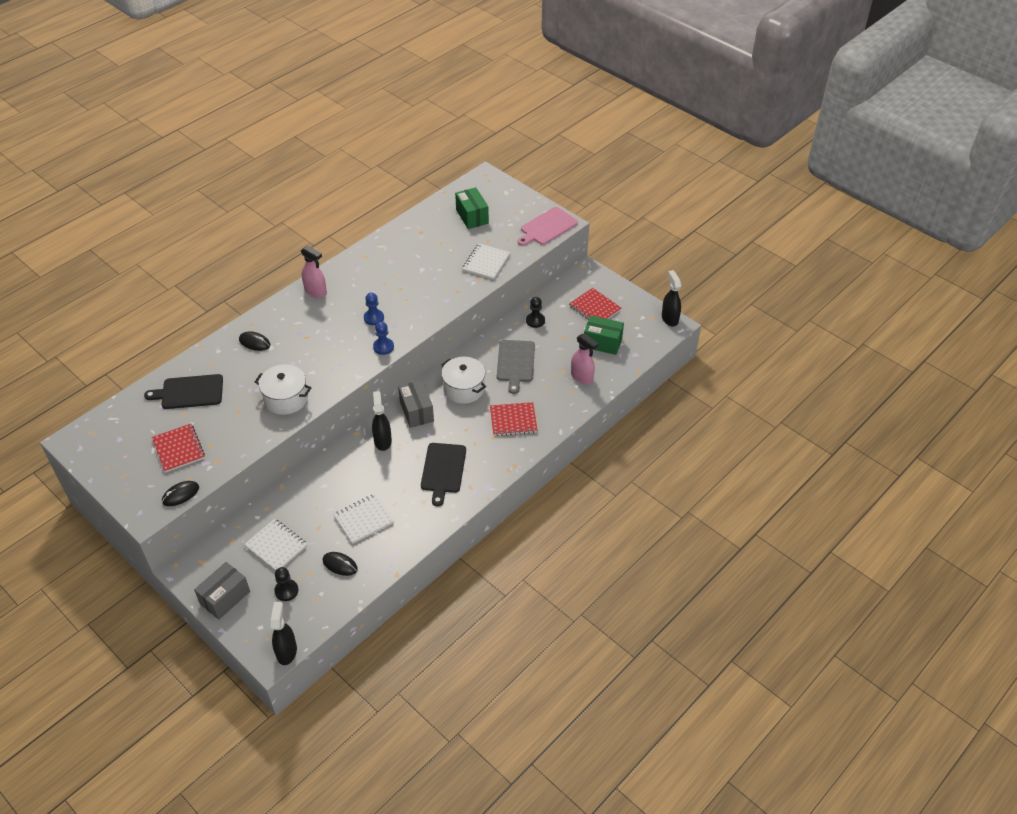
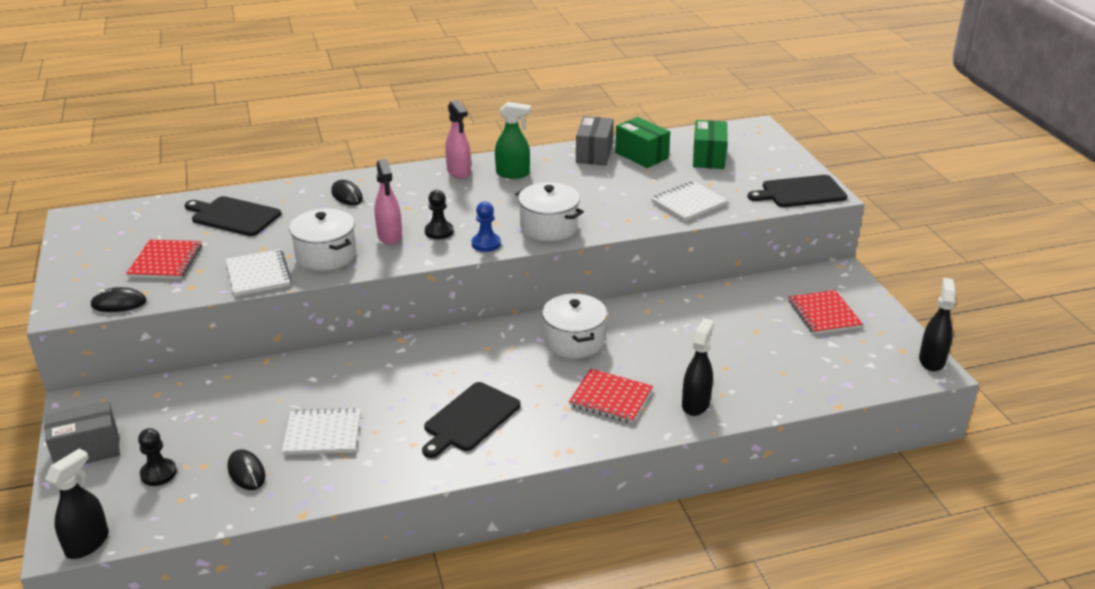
camera: 30 degrees right, 15 degrees down
(276, 546) = (197, 420): white notebook -> white notebook (258, 275)
(354, 279) = (513, 174): none -> green spray bottle
(374, 318) = (501, 214): blue pawn -> none
(382, 441) = (424, 359): black spray bottle -> black spray bottle (695, 404)
(413, 317) = (549, 227): none -> white pot
(416, 411) = (493, 344): grey box -> grey box (594, 154)
(515, 363) = (665, 337): grey cutting board -> none
(535, 320) = (728, 301): black pawn -> black pawn (439, 231)
(547, 227) = (800, 192): pink cutting board -> black cutting board
(582, 377) = (747, 383): pink spray bottle -> pink spray bottle (389, 236)
(602, 343) = (807, 355): green box -> green box (641, 155)

